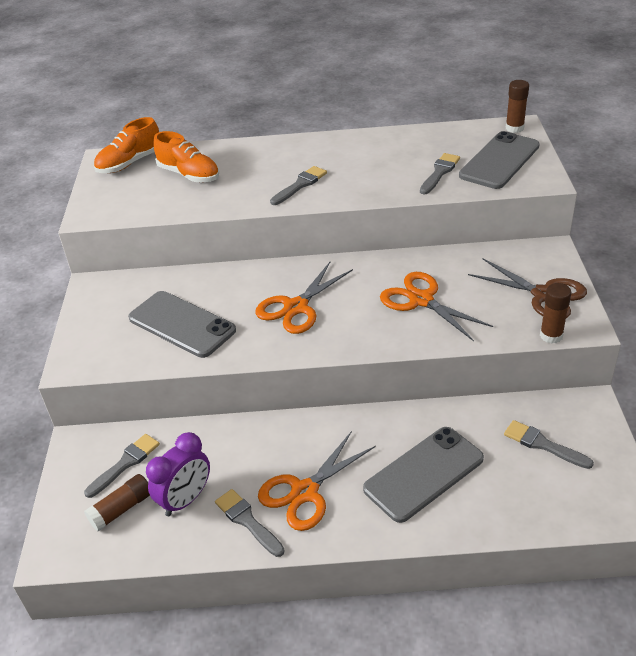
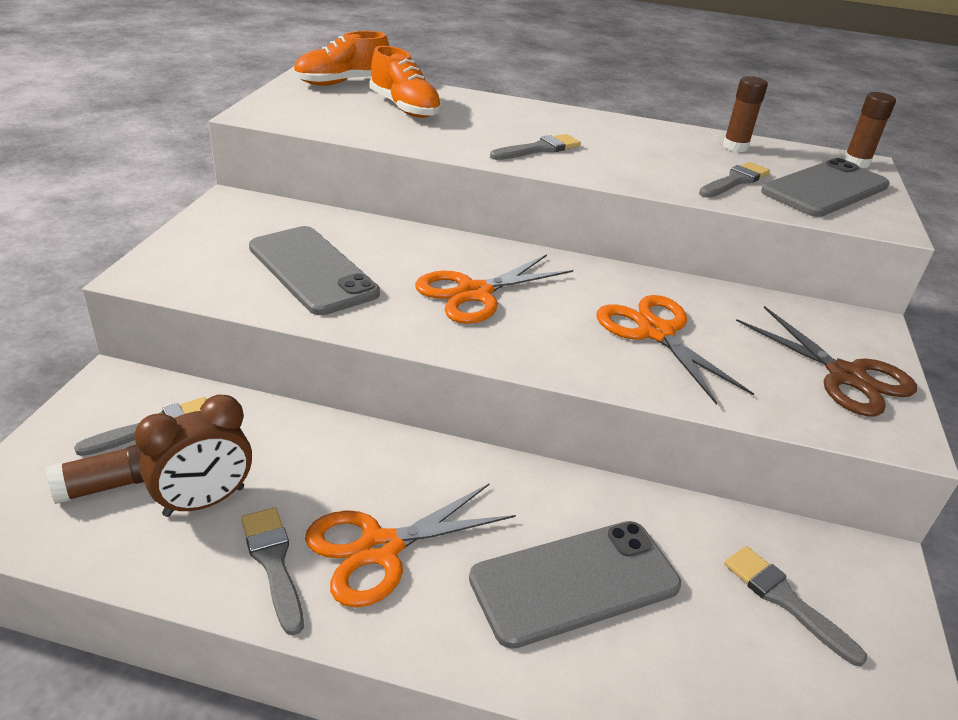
camera: 10 degrees right, 5 degrees down
(185, 499) = (204, 501): purple clock -> brown clock
(551, 335) = (844, 433): brown glue stick -> brown glue stick (735, 147)

